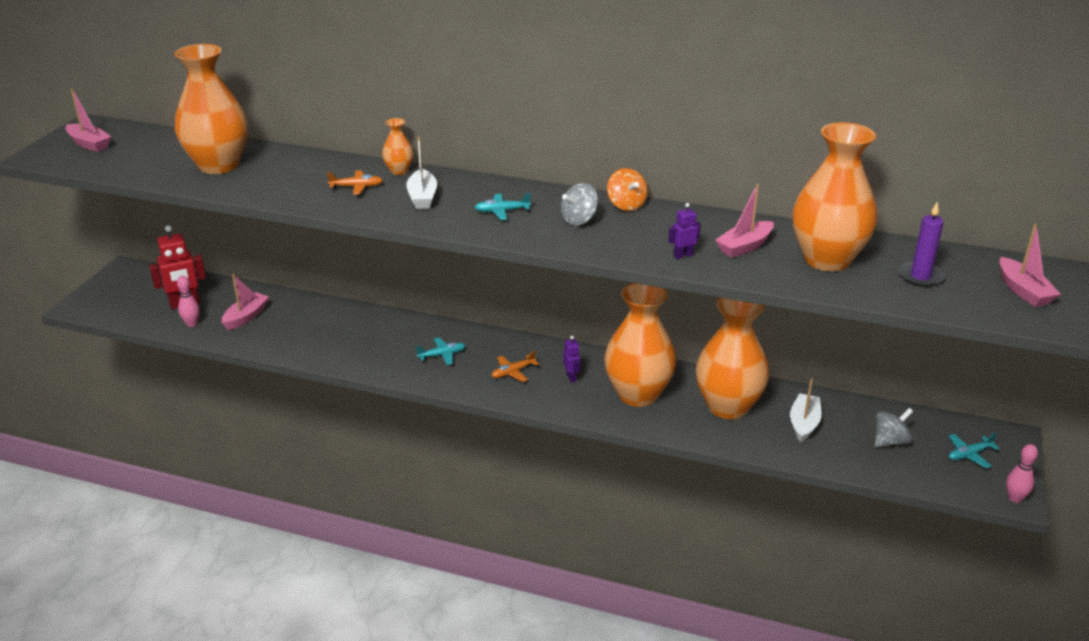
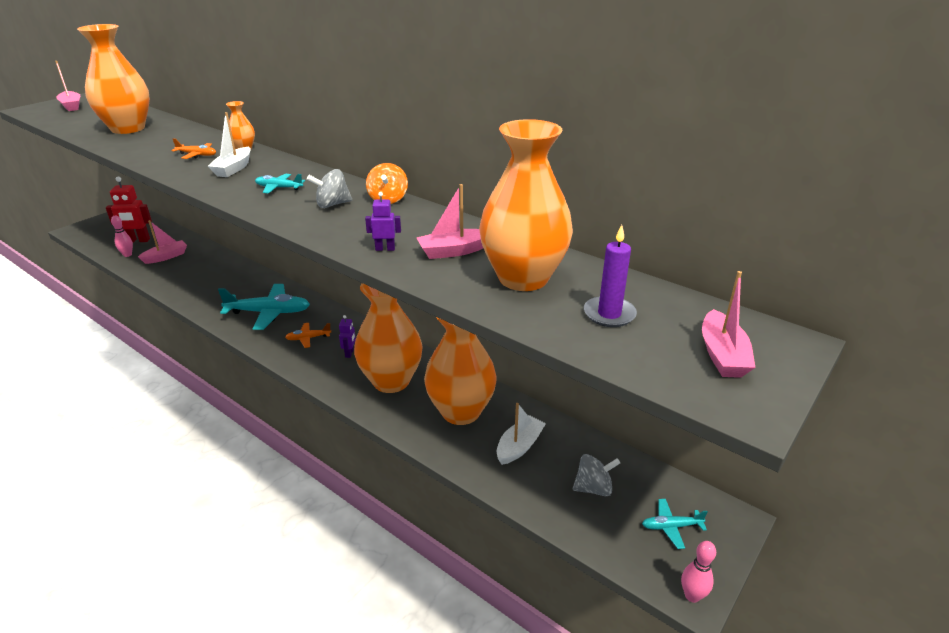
camera: 20 degrees right, 0 degrees up
(442, 355) = (269, 313): turquoise plane -> turquoise plane, size x2.03

